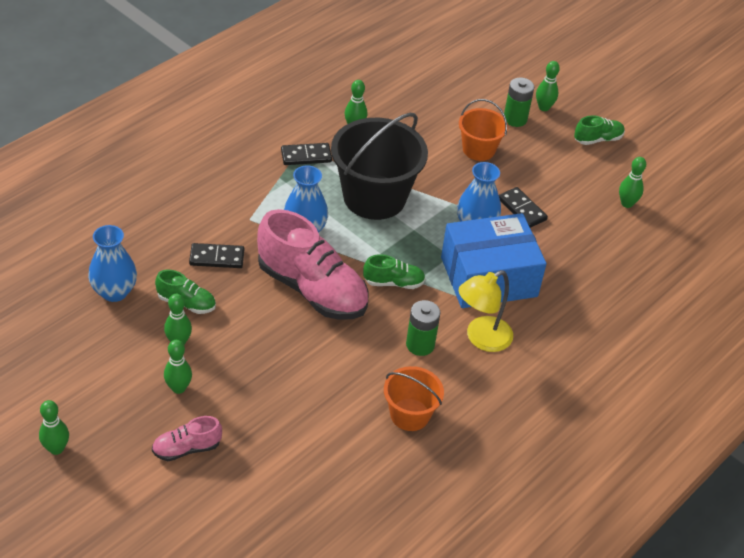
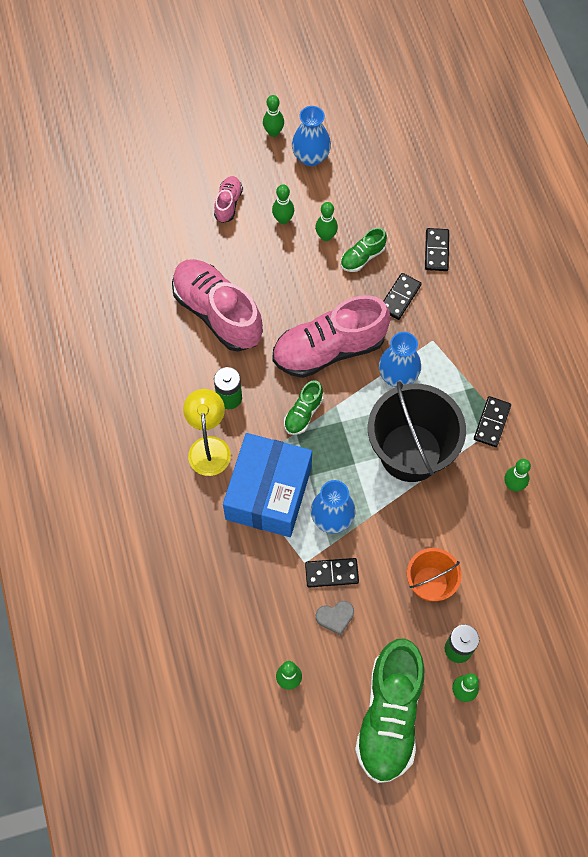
camera: 125 degrees right, 20 degrees up
(114, 292) = (399, 215): blue vase -> blue vase (311, 157)
(143, 249) = (436, 251): none -> black domino
(333, 396) = (217, 313): none -> pink shoe
(410, 414) = (170, 354): orange bucket -> none
(554, 194) = (335, 617): none -> grey heart
(598, 139) = (389, 716): green shoe -> green shoe, size x2.14

